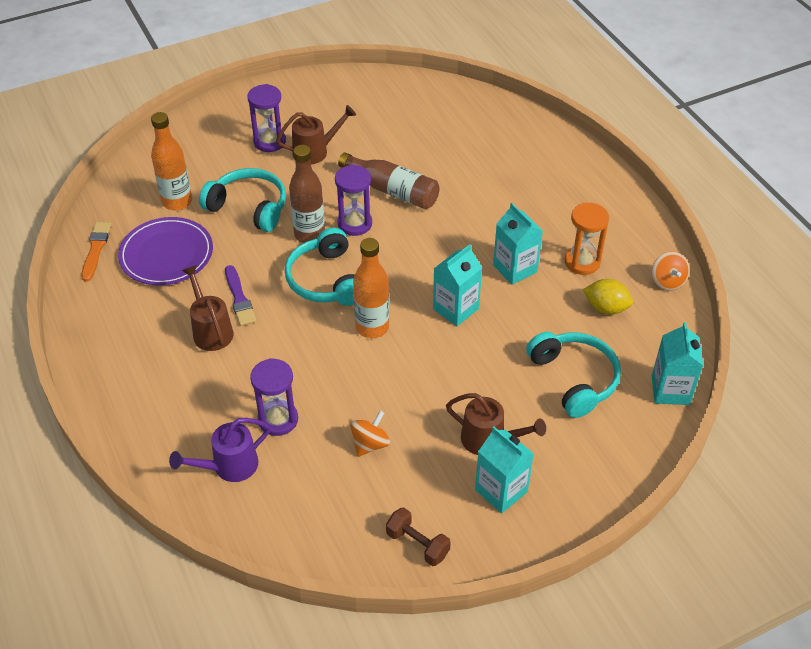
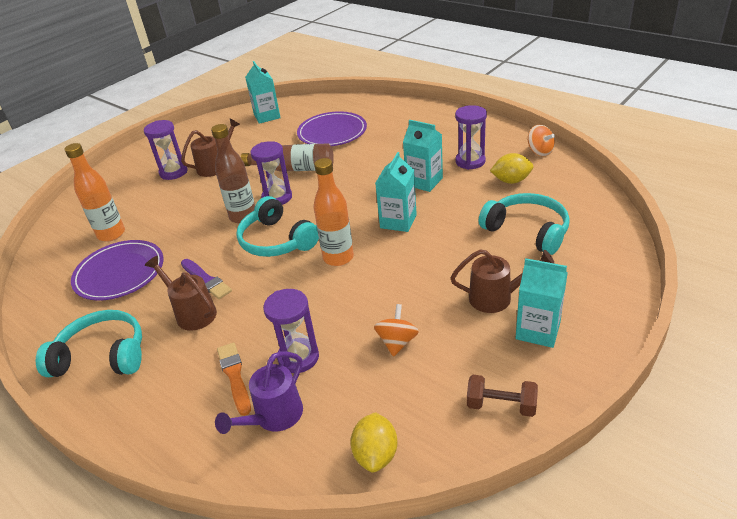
camera: 20 degrees left, 10 degrees down
(96, 249) = (47, 293): orange brush -> orange brush (234, 376)
(249, 207) = (179, 217): turquoise headphones -> turquoise headphones (102, 355)
(290, 537) = (376, 454): none -> yellow lemon
(462, 153) = (332, 132): none -> purple plate
(582, 262) = (470, 161): orange hourglass -> purple hourglass
(670, 390) = (603, 211): turquoise carton -> turquoise carton (267, 116)

